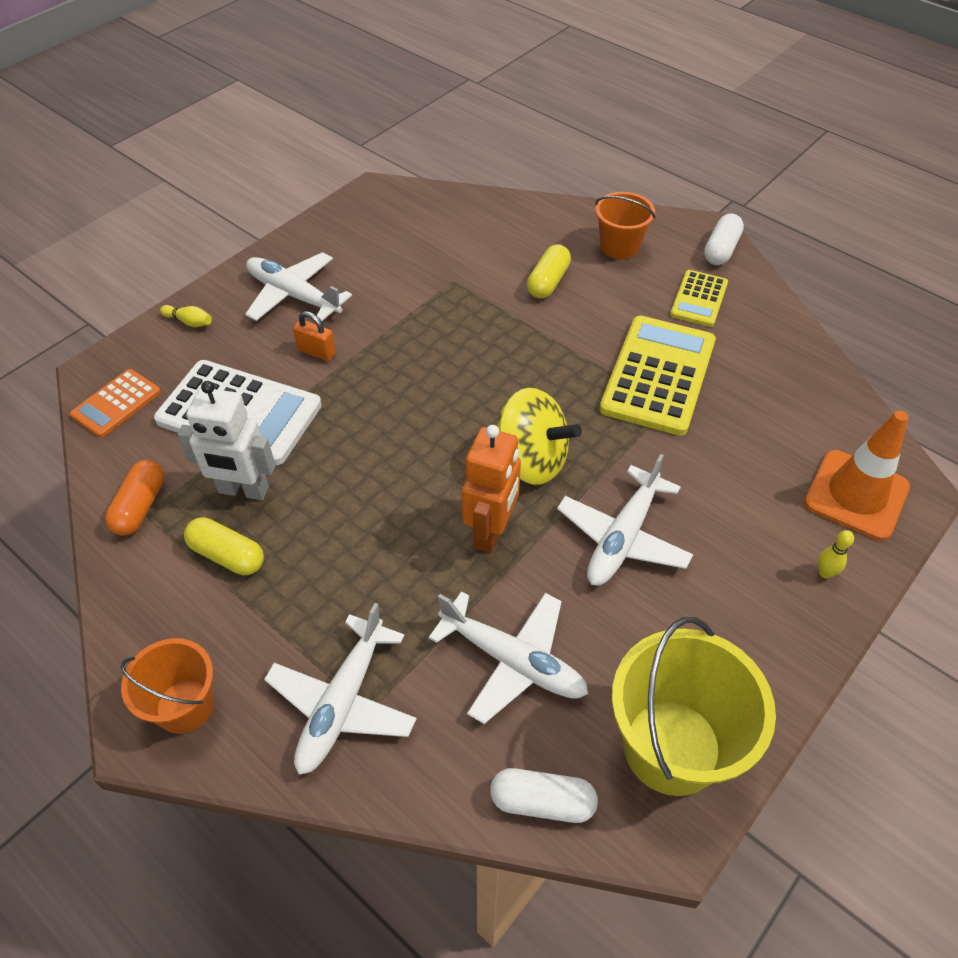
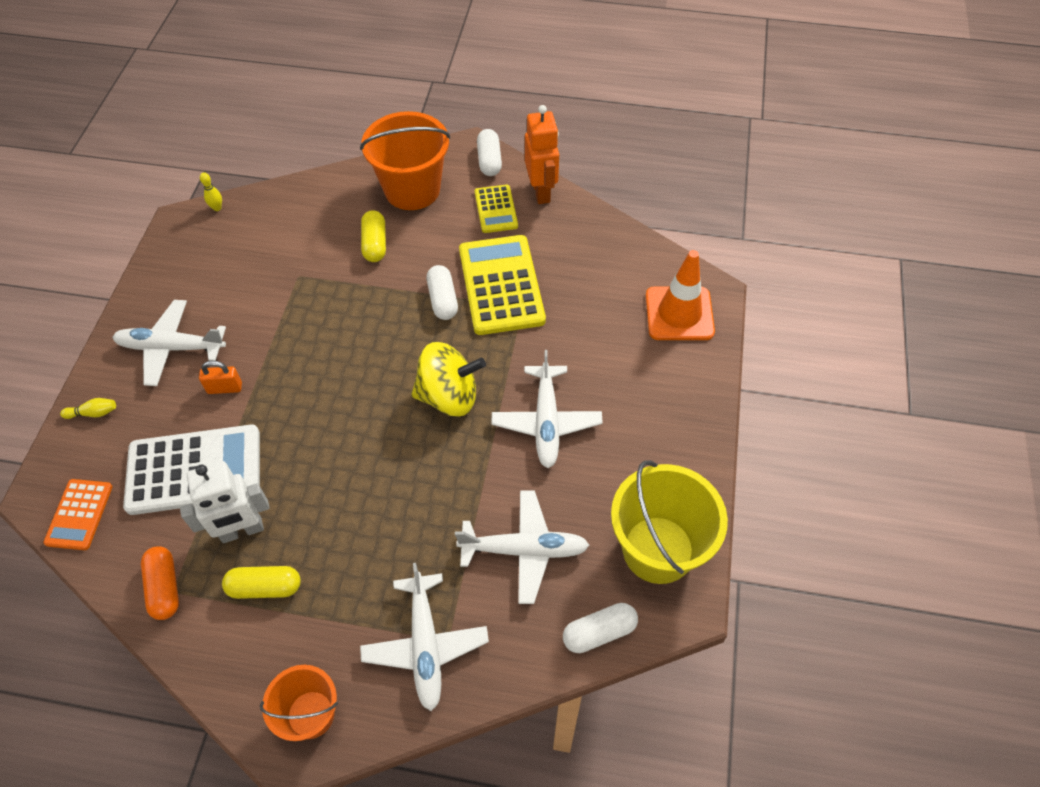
camera: 30 degrees left, 5 degrees up
(491, 532) = (453, 465): orange robot -> orange robot (541, 192)
(585, 363) = (443, 300): none -> white capsule
(619, 246) = (412, 190): orange bucket -> orange bucket, size x1.68
(825, 573) = (688, 380): yellow bowling pin -> yellow bowling pin (217, 208)

